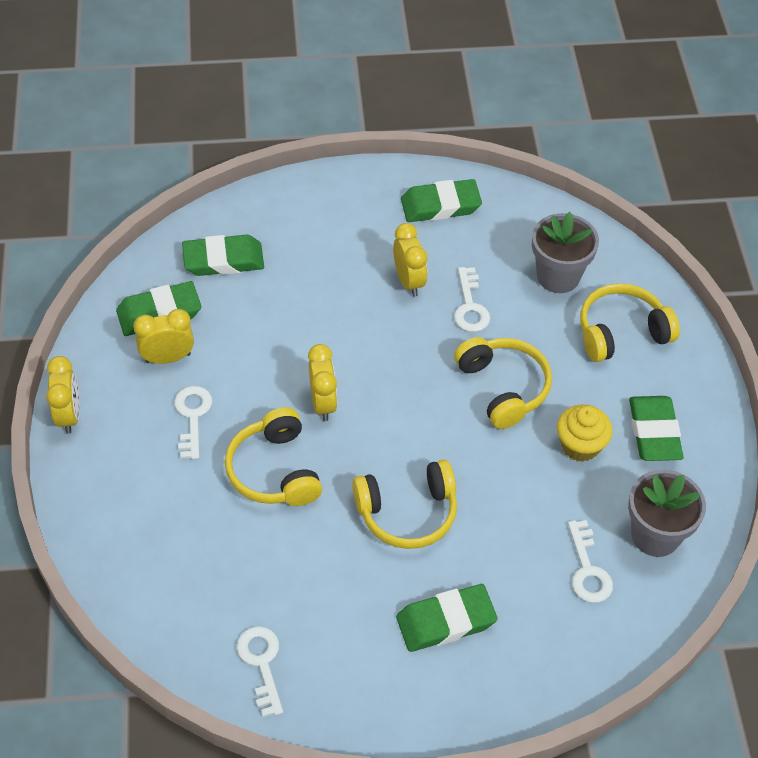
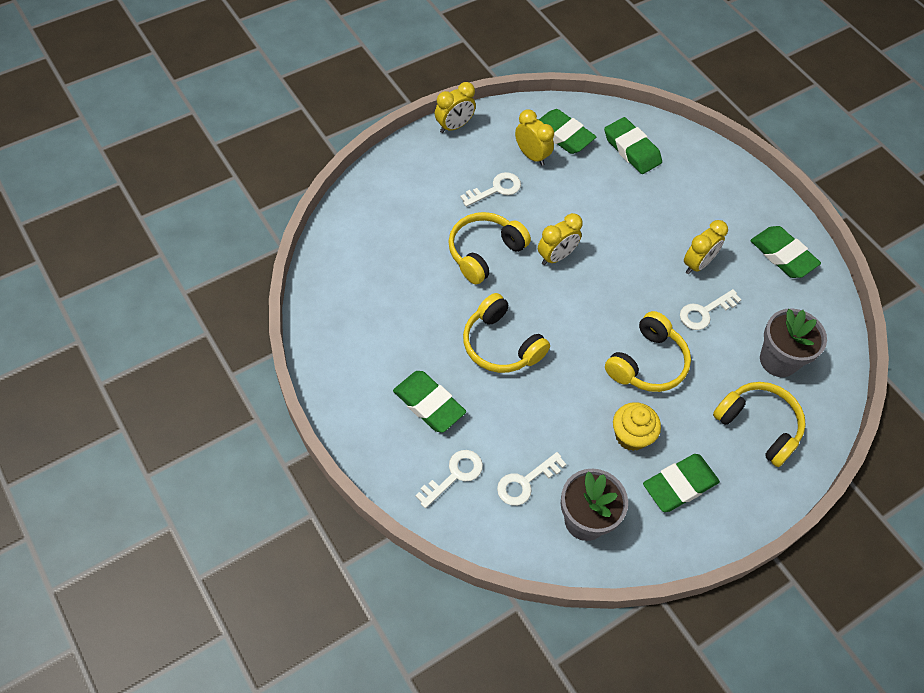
camera: 60 degrees right, 5 degrees up
(261, 663) = (338, 308): white key -> white key (454, 475)

